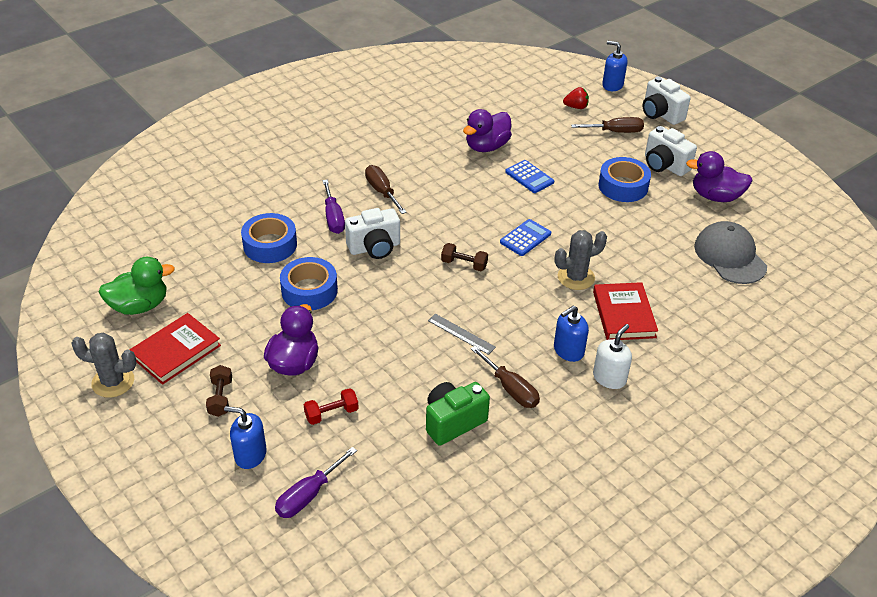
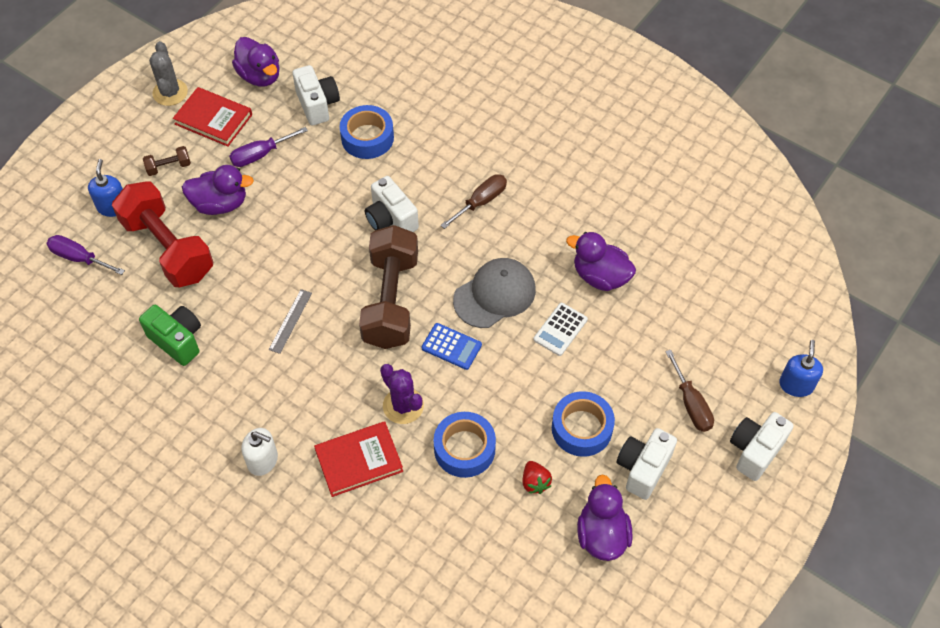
camera: 75 degrees right, 15 degrees up
(139, 306) = (260, 76): green duck -> purple duck
(207, 271) = (317, 105): none -> white camera
(309, 290) = (314, 187): blue tape -> blue tape (464, 449)
(331, 413) = (168, 248): red dumbbell -> red dumbbell, size x2.48
(333, 218) = (424, 174): purple screwdriver -> purple screwdriver (260, 155)
(464, 264) = (391, 300): brown dumbbell -> brown dumbbell, size x2.48
(511, 389) = (228, 377): brown screwdriver -> none
(529, 177) = (560, 329): blue calculator -> white calculator
(568, 351) = (291, 417): blue soap dispenser -> none
(576, 107) = (725, 352): red strawberry -> red strawberry (535, 482)
(576, 277) = (403, 406): grey cactus -> purple cactus
(730, 256) = (491, 560): grey cap -> grey cap (495, 295)

